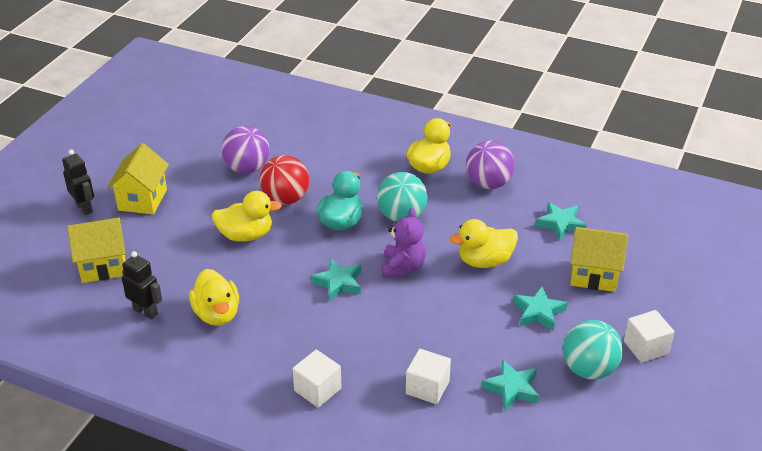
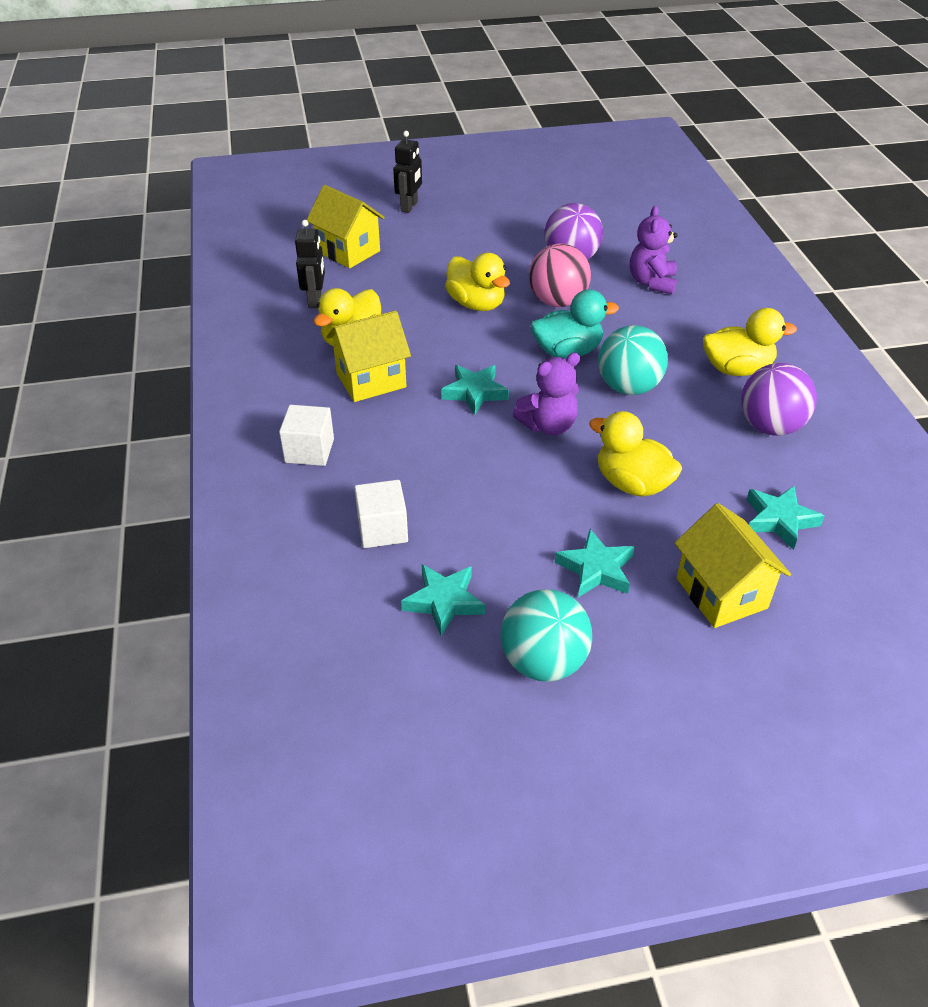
camera: 55 degrees right, 5 degrees up
(142, 200) = (455, 228): yellow house -> yellow house (371, 380)
(285, 199) = (557, 301): red ball -> pink ball
(312, 150) = (652, 282): none -> purple teddy bear
(646, 347) = (642, 706): white cube -> none

